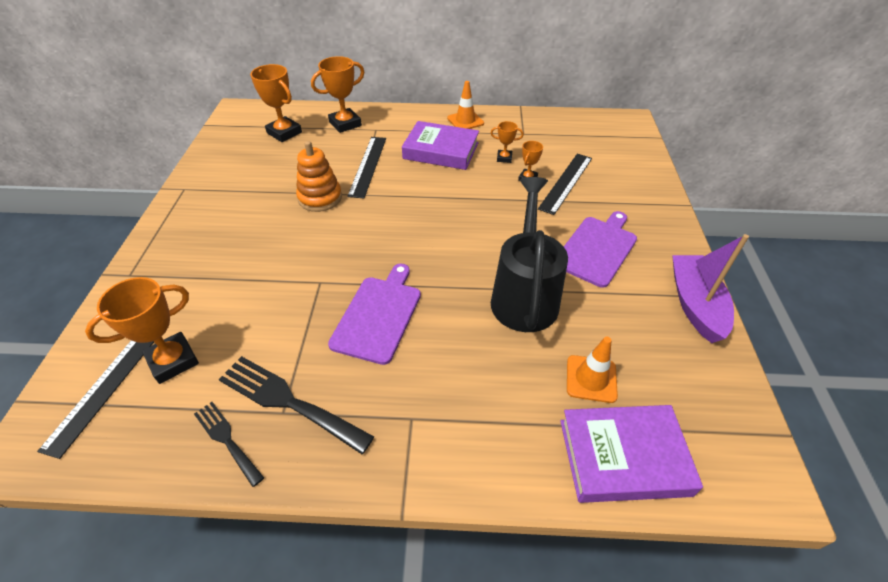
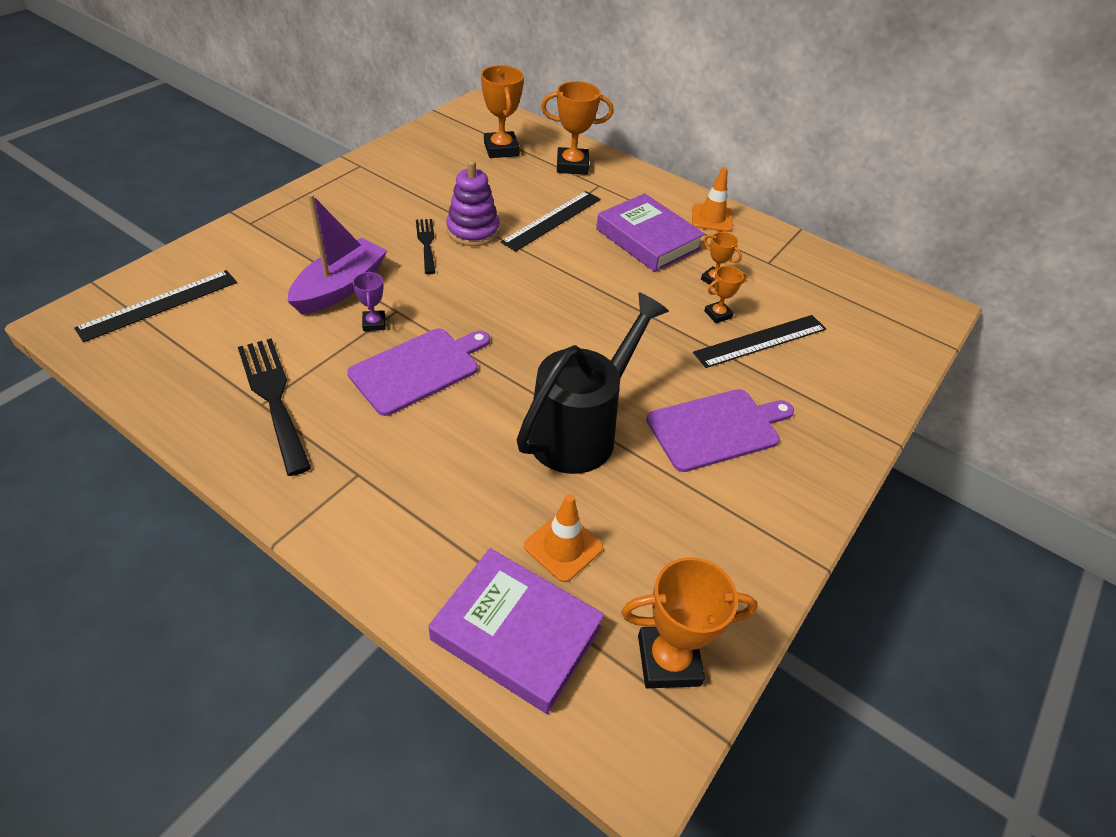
camera: 30 degrees right, 0 degrees up
(173, 361) = (219, 313): orange trophy -> orange trophy (668, 660)
(226, 439) = (201, 399): black fork -> black fork (426, 243)
(312, 300) = (374, 323): none -> purple trophy
(320, 198) = (473, 231): orange stacking toy -> purple stacking toy
(695, 304) = (770, 549): purple boat -> purple boat (340, 287)

